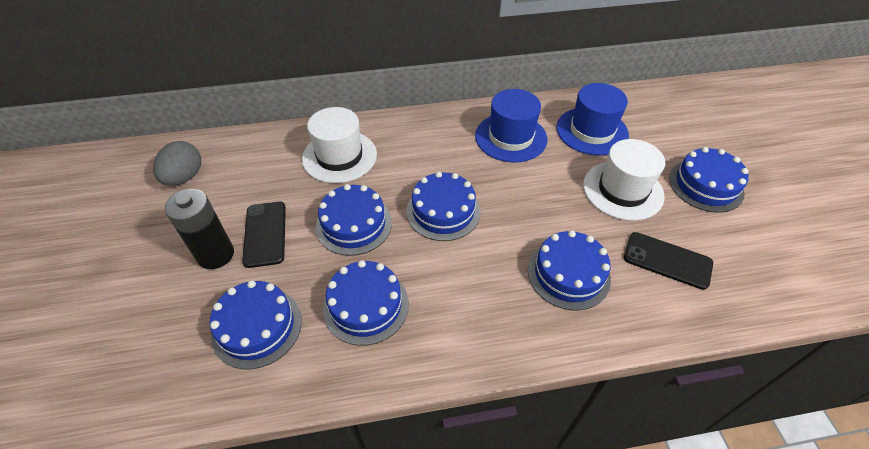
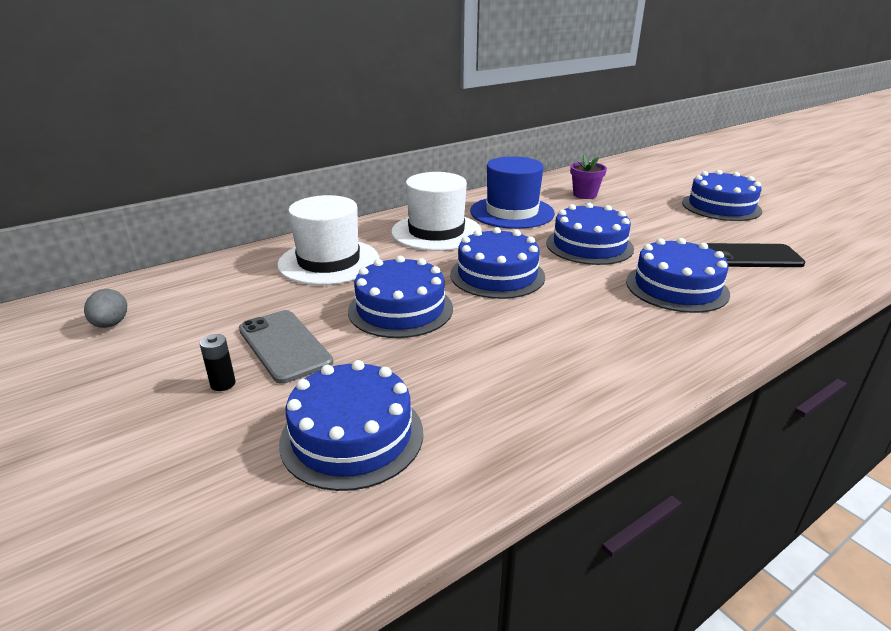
camera: 25 degrees left, 20 degrees down
(184, 177) = (111, 324): grey egg -> grey egg, size x0.61
(215, 255) = (223, 384): black battery -> black battery, size x0.42
(265, 234) = (284, 346): black phone -> grey phone
(366, 305) = (485, 371): blue cake -> blue cake (589, 245)
(592, 131) = (585, 195): blue hat -> purple flower pot
(622, 190) = (657, 223): white hat -> white hat (436, 232)

